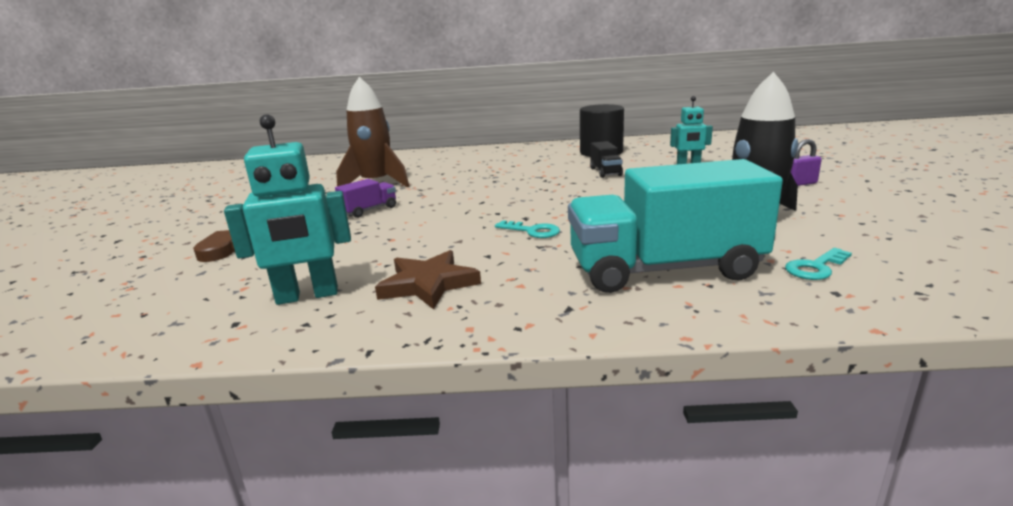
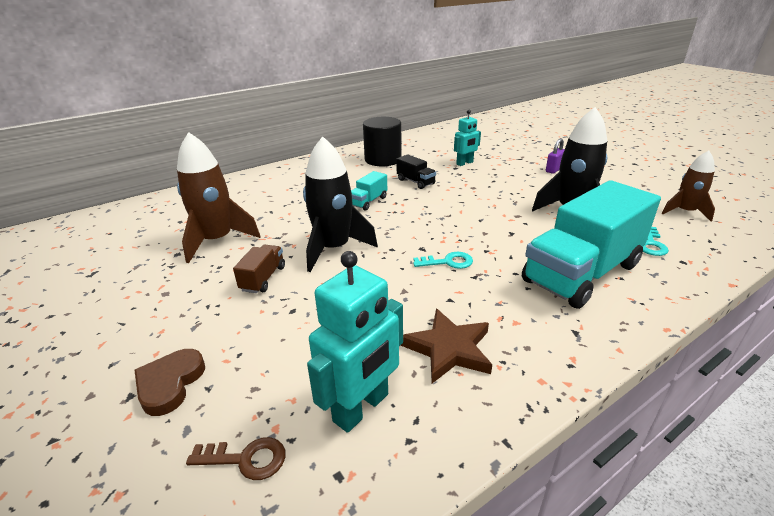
camera: 35 degrees left, 10 degrees up
(204, 296) = (246, 459): none -> brown key
(369, 210) = (263, 278): purple truck -> brown truck
(450, 203) = (333, 248): none -> black rocket
(533, 179) = (368, 201): none -> turquoise truck
(943, 250) = (685, 212): none -> brown rocket

